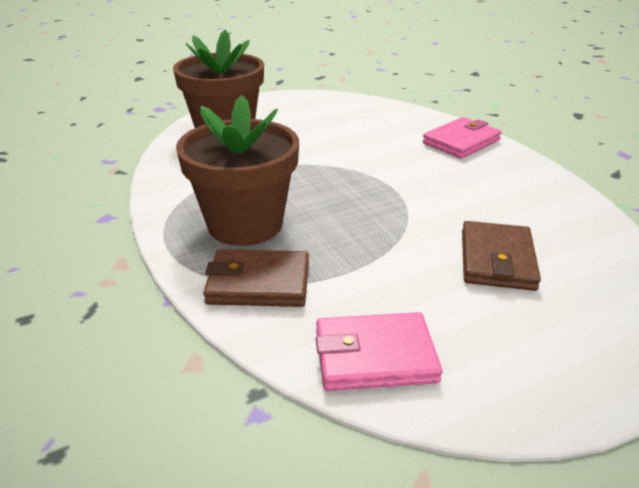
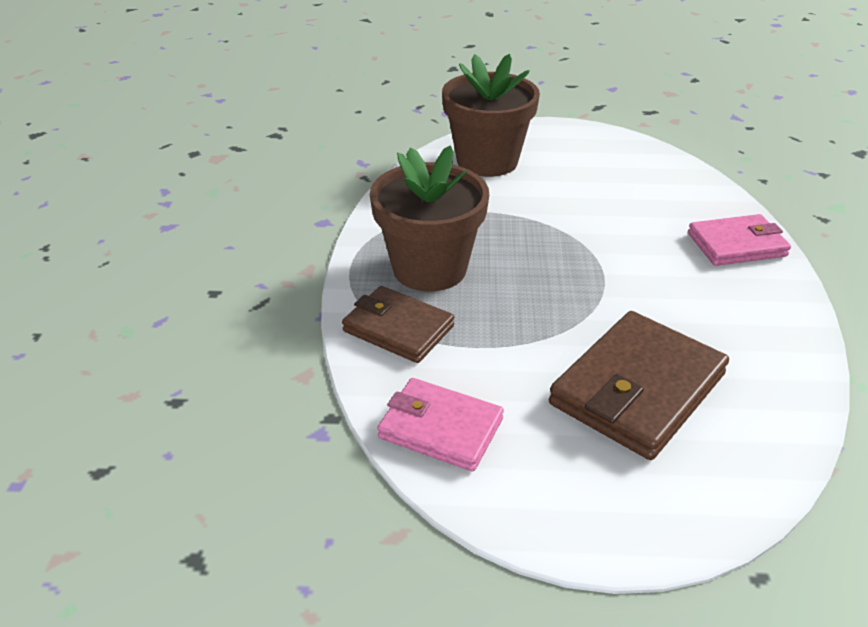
camera: 30 degrees right, 5 degrees up
(497, 260) = (637, 389): brown wallet -> brown wallet, size x1.56

